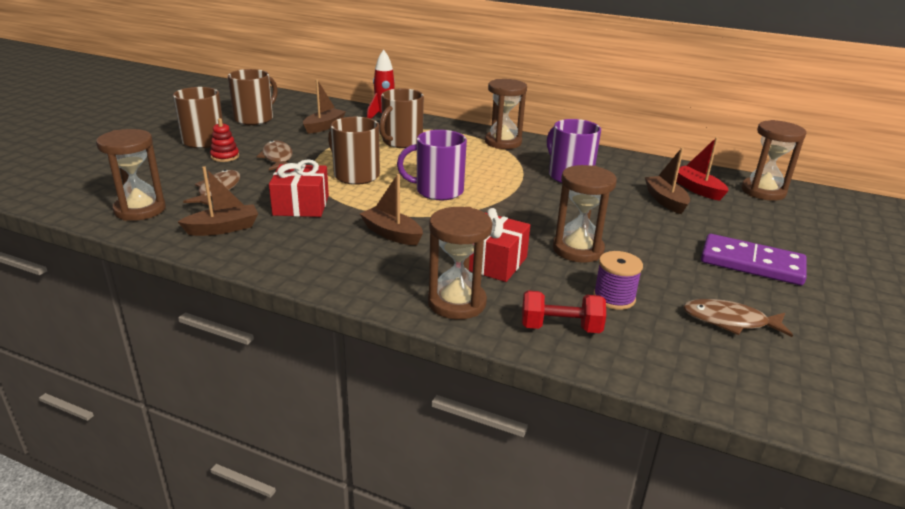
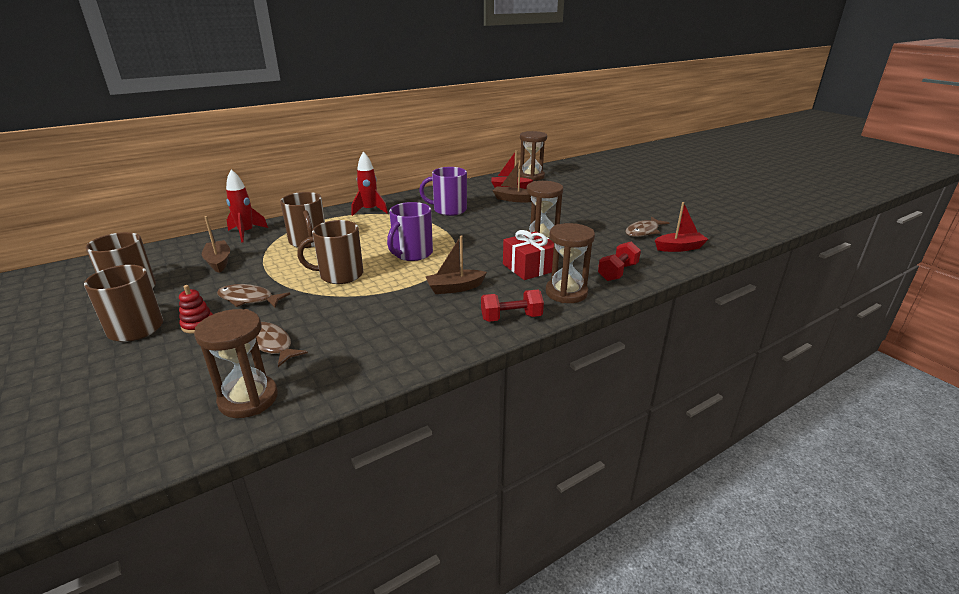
camera: 55 degrees left, 0 degrees up
(223, 228) = (354, 358): brown boat -> none
(301, 205) = (360, 311): red gift -> none
(362, 283) = (511, 318): none -> red dumbbell
(503, 142) = (369, 210): brown hourglass -> red rocket
(614, 298) = (600, 248): purple spool -> none
(722, 368) = (679, 248): none -> red boat
(751, 263) = (597, 207): purple domino -> none

